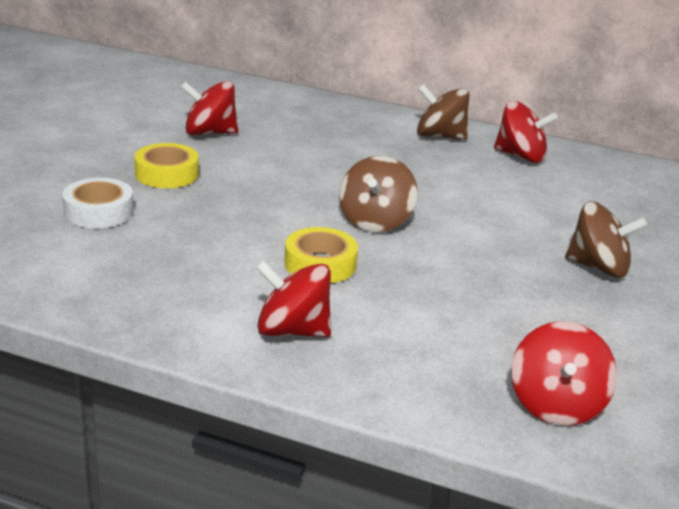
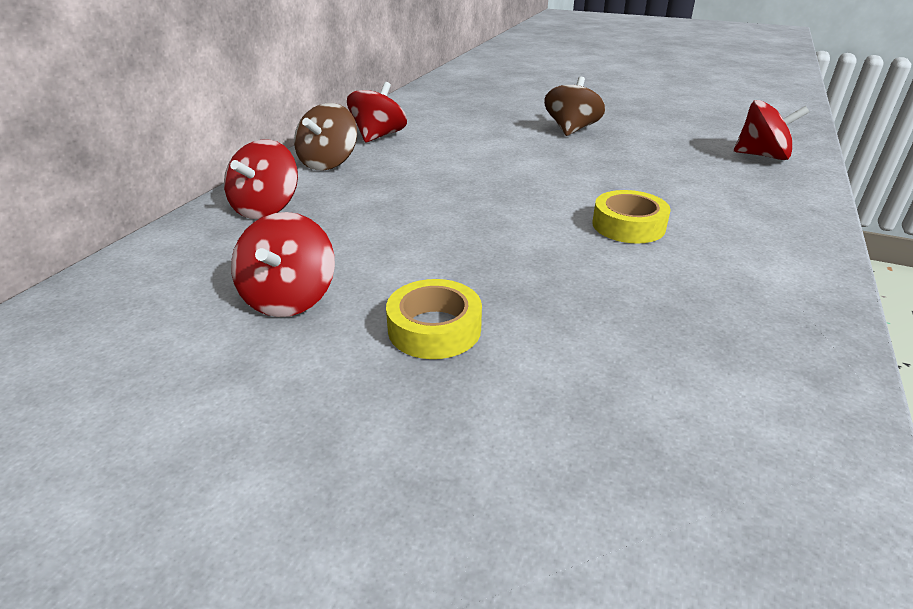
camera: 85 degrees left, 5 degrees up
(99, 211) = (572, 384): white tape -> none
(292, 330) = (756, 239): red spinning top -> red spinning top (266, 208)
(375, 221) = (528, 199): brown spinning top -> none

